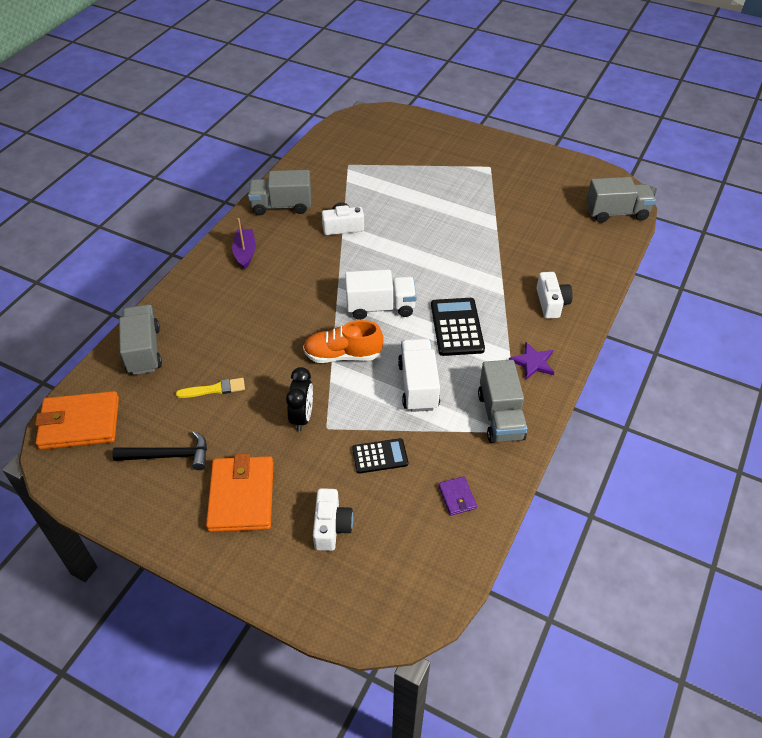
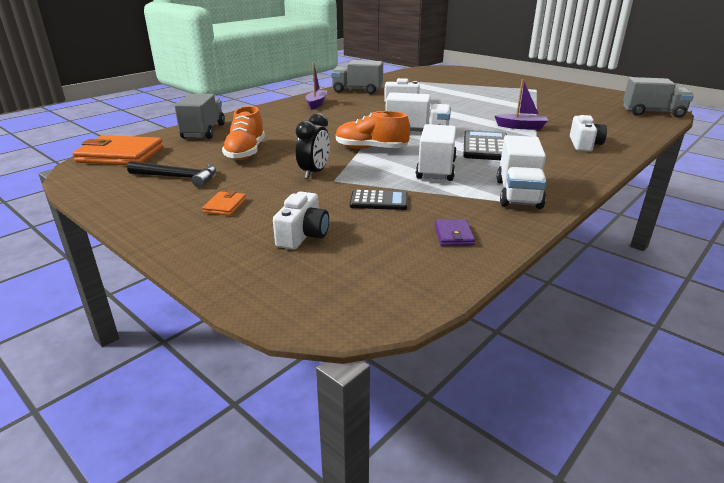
camera: 15 degrees right, 20 degrees down
(214, 389) = (246, 152): yellow brush -> orange shoe
(241, 496) = (225, 206): orange wallet -> orange wallet, size x0.46
(486, 273) = (521, 127): none -> purple boat
(500, 416) = (518, 194): grey truck -> white truck
(533, 362) = (560, 170): purple star -> none

